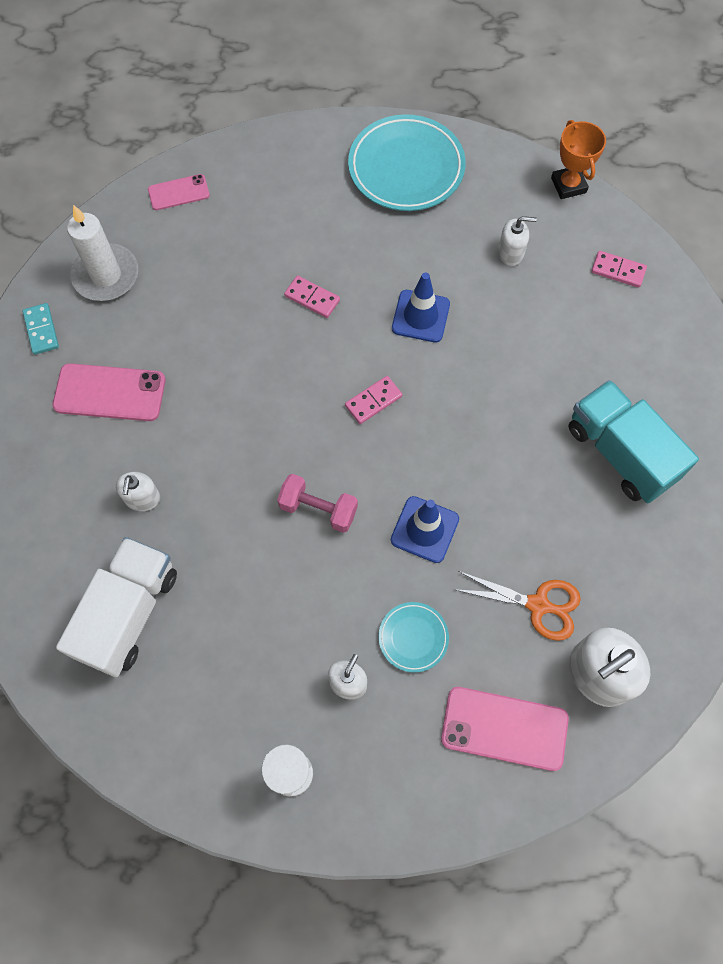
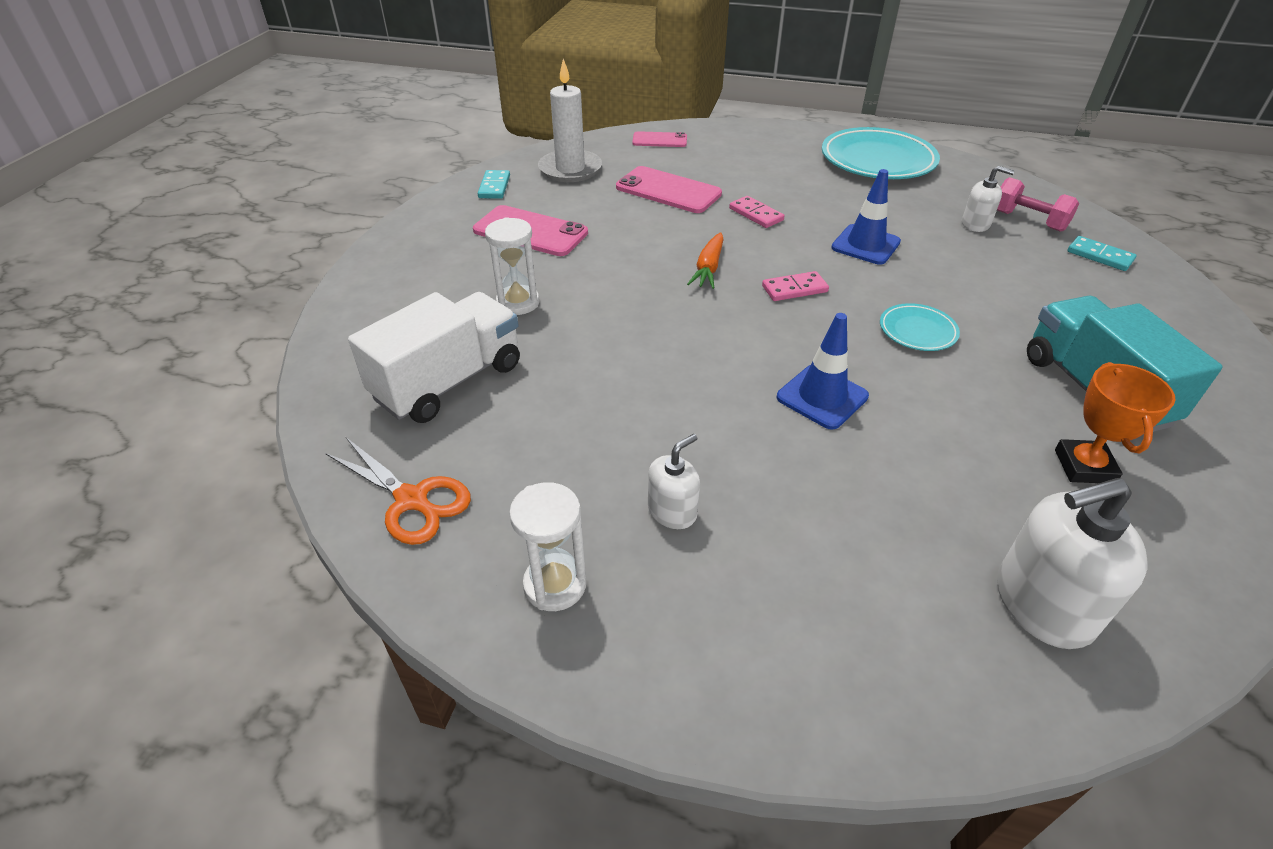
camera: 20 degrees right, 25 degrees down
(142, 498) = (518, 303): white soap dispenser -> white hourglass
(292, 395) = (708, 268): none -> orange carrot
(318, 509) = (701, 352): pink dumbbell -> pink dumbbell (1028, 220)
(413, 637) = (775, 490): turquoise plate -> turquoise plate (917, 331)
(504, 728) = (881, 627): pink phone -> pink phone (668, 191)
(538, 605) = (959, 503): orange scissors -> orange scissors (411, 500)
(568, 185) = (1047, 196): orange trophy -> orange trophy (1084, 466)
(618, 270) = (1099, 256): pink domino -> turquoise domino

